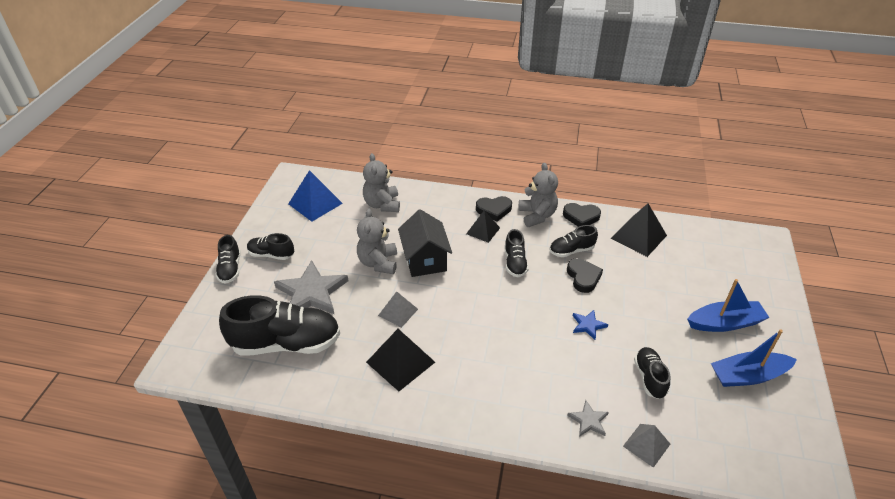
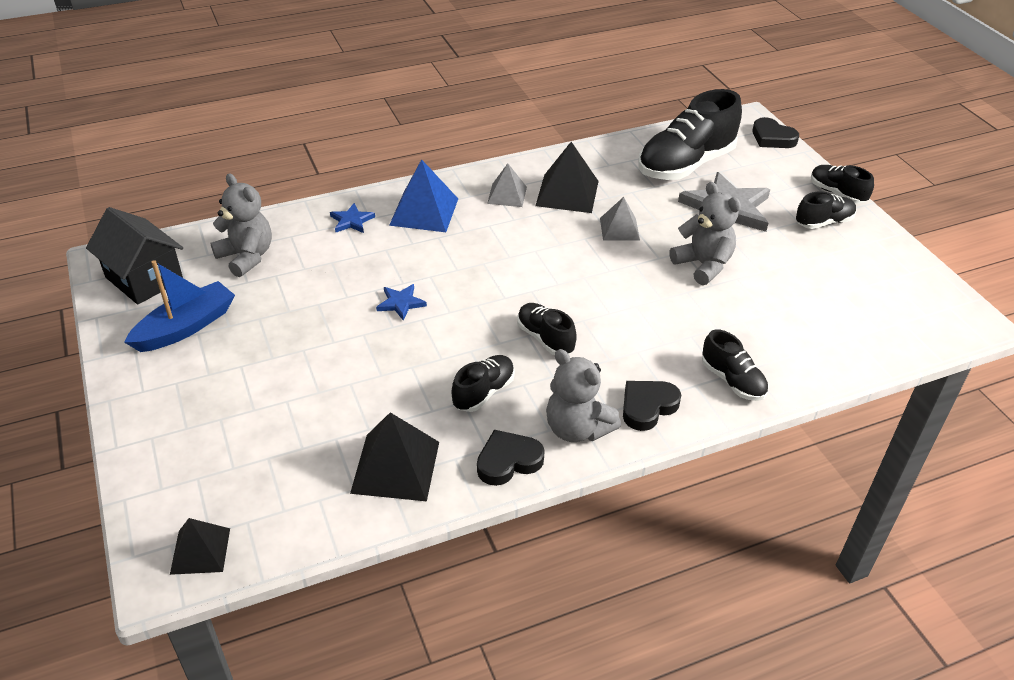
camera: 145 degrees right, 0 degrees up
(315, 203) = (880, 299): blue pyramid -> blue pyramid (424, 211)
(382, 204) = (802, 338): grey teddy bear -> grey teddy bear (246, 257)
(425, 260) = (656, 292): black house -> black house (144, 278)
(483, 230) = (629, 365): black pyramid -> black pyramid (200, 551)
(583, 277) = (442, 360): black heart -> black heart (772, 138)
(588, 420) = (352, 221): grey star -> blue star
(646, 445) = (286, 225): grey pyramid -> grey pyramid (507, 195)
(649, 378) = (304, 279): black shoe -> black shoe (732, 381)
(725, 323) = (223, 380): blue boat -> none

